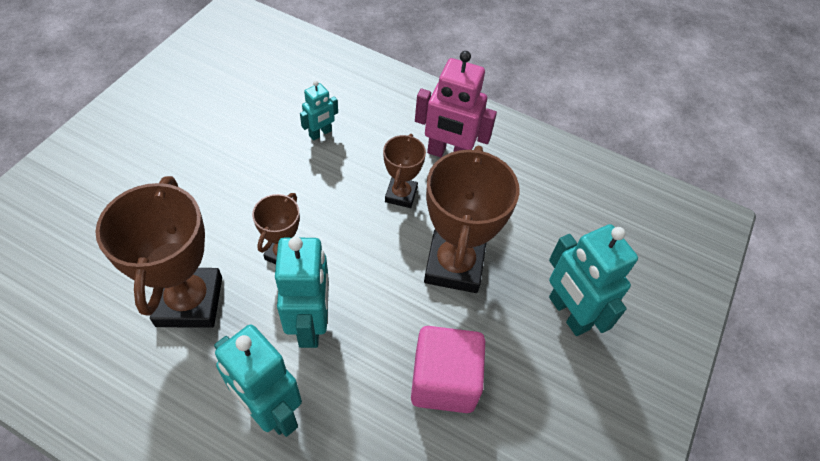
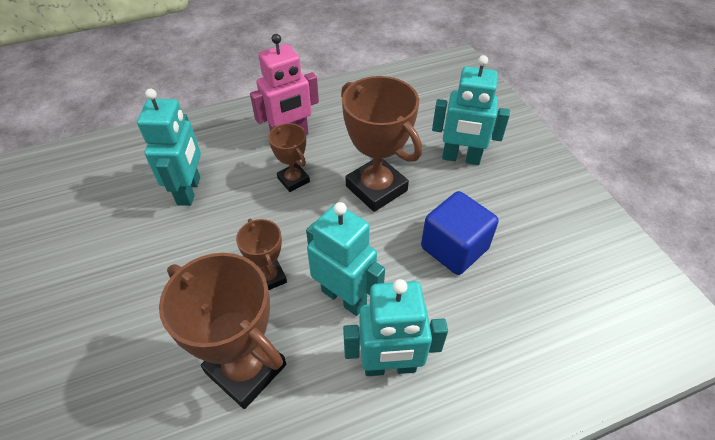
camera: 45 degrees left, 5 degrees down
(320, 133) = (189, 191): turquoise robot -> turquoise robot, size x1.84
(444, 381) = (454, 248): pink cube -> blue cube

